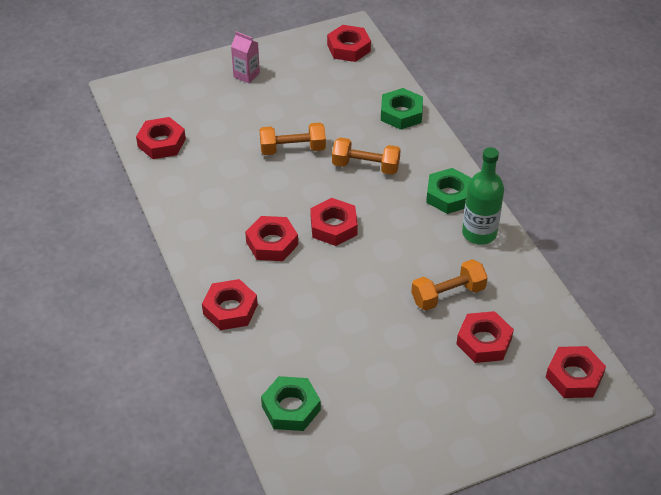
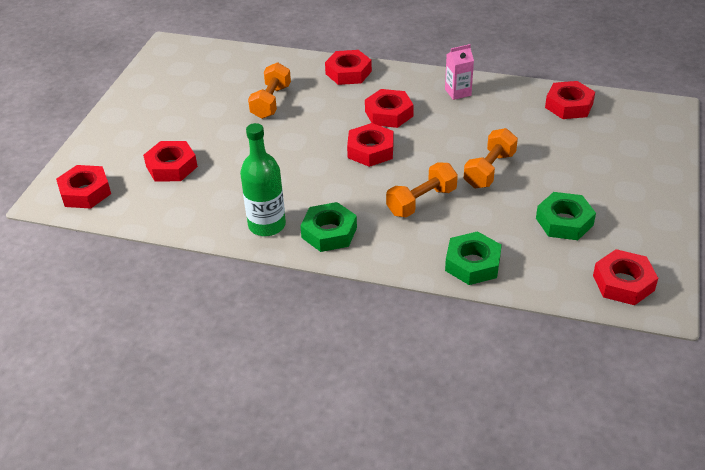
camera: 130 degrees right, 5 degrees down
(246, 75) = (631, 189): pink carton -> pink carton (458, 92)
(291, 408) = (240, 65): green nut -> green nut (564, 222)
(448, 295) = (232, 172): orange dumbbell -> orange dumbbell (271, 102)

